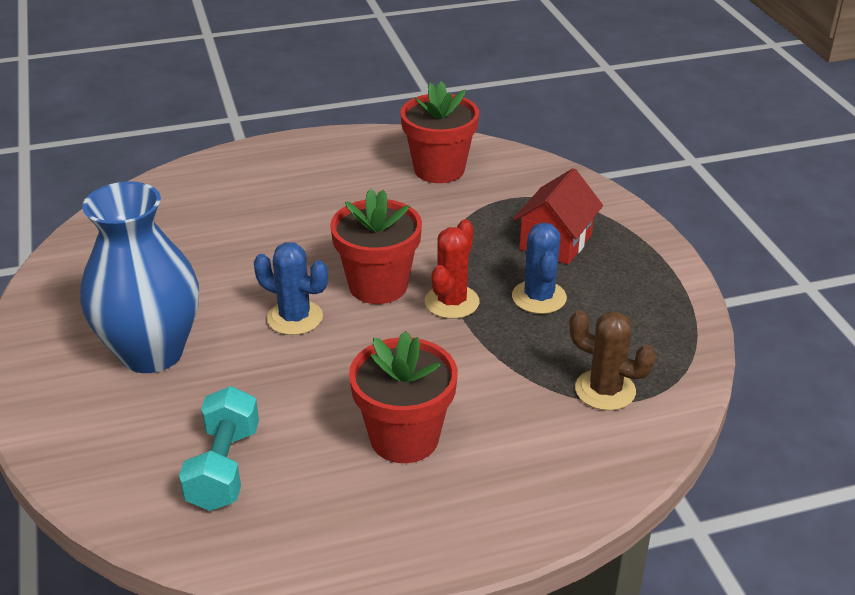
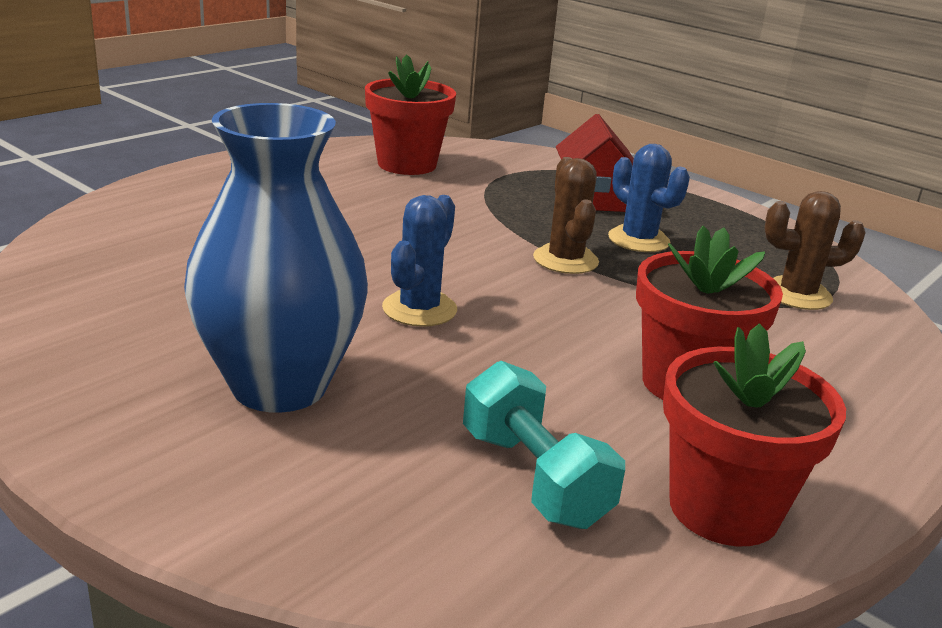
camera: 35 degrees left, 10 degrees down
(295, 318) = (419, 309): blue cactus -> blue cactus turned 60 degrees counterclockwise
(378, 286) = (473, 262): red flower pot -> red flower pot (724, 509)
(452, 302) = (565, 260): red cactus -> brown cactus

